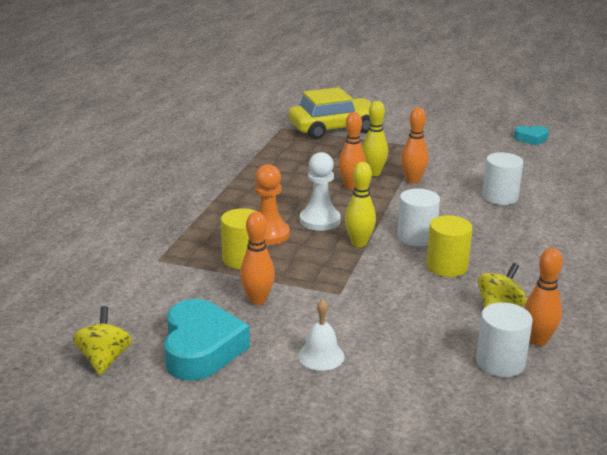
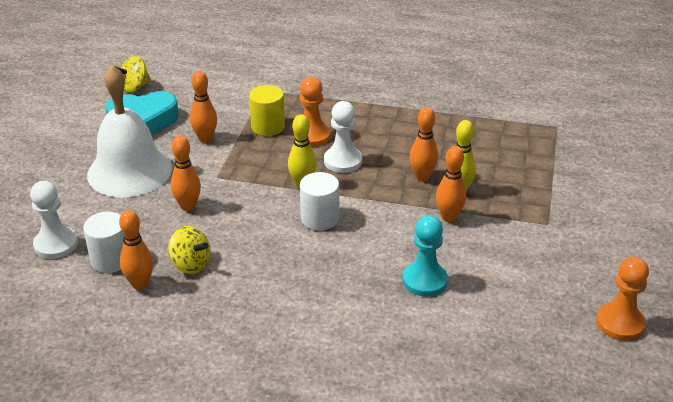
camera: 85 degrees right, 10 degrees up
(104, 359) = (134, 87): yellow spinning top -> yellow spinning top turned 150 degrees clockwise
(321, 356) = (129, 171): white bell -> white bell, size x2.42
(334, 128) = (572, 160): yellow car -> none
(397, 311) = (188, 206): none -> orange bowling pin
(447, 266) = (264, 236): yellow cylinder -> none
(477, 408) = (56, 244): none -> white pawn
(500, 197) = (425, 280): white cylinder -> turquoise pawn
(531, 139) = (620, 323): turquoise heart -> orange pawn

